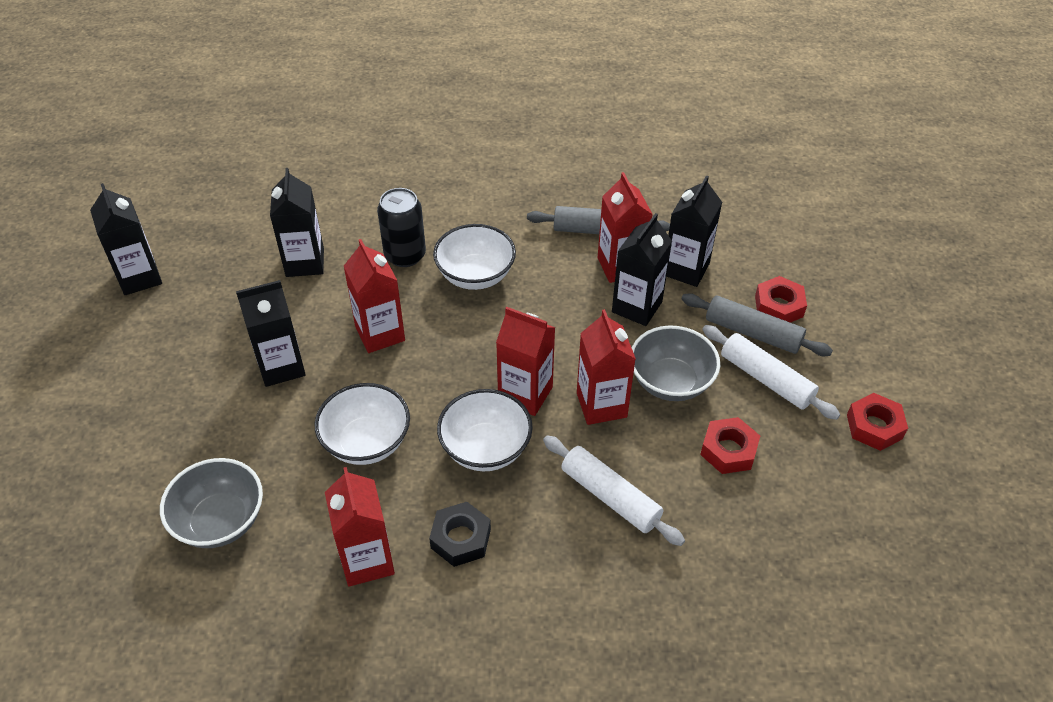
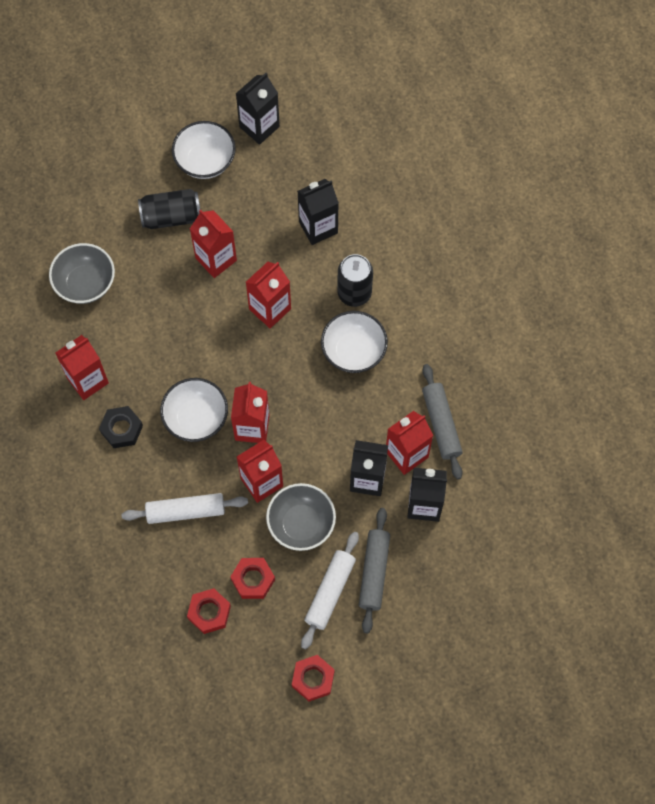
camera: 70 degrees right, 20 degrees up
(192, 395) = (171, 216): none -> black can
(281, 366) = (216, 259): black carton -> red carton
(366, 442) = (174, 341): white bowl -> white bowl (205, 161)
(610, 497) = (185, 511): white rolling pin -> white rolling pin turned 60 degrees clockwise
(779, 306) = (411, 586): red nut -> red nut (209, 612)

